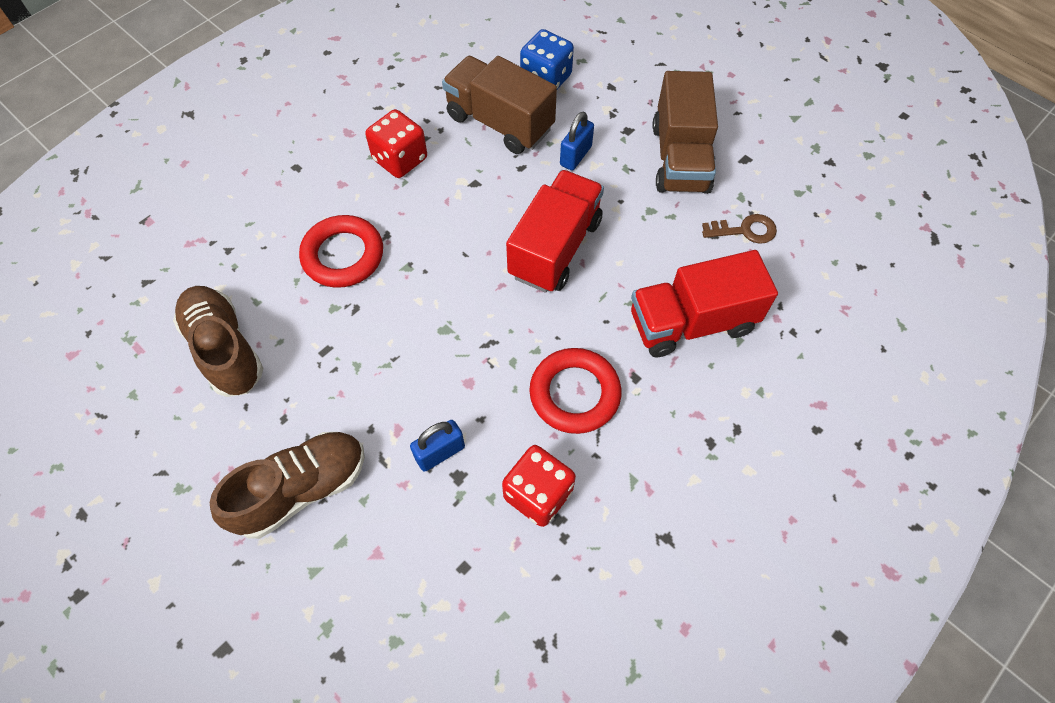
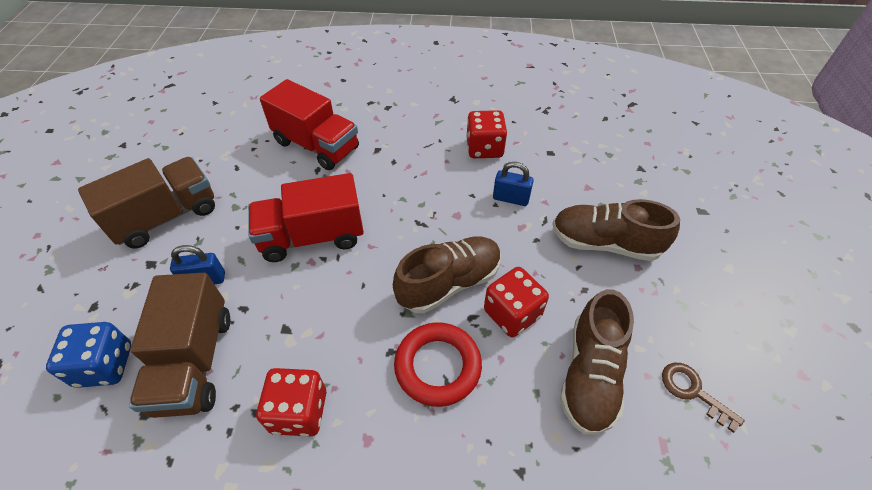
camera: 130 degrees left, 10 degrees down
(326, 340) = (512, 313): none -> red dice
(401, 316) = (449, 283): none -> brown shoe
(574, 393) = (413, 166): red ring -> none
(745, 230) = (220, 155): brown key -> brown key (693, 391)

